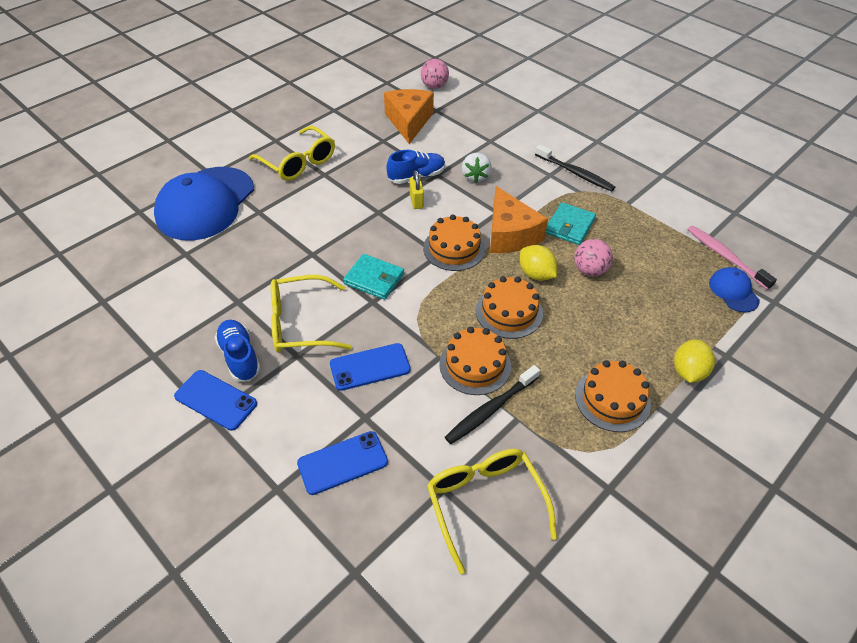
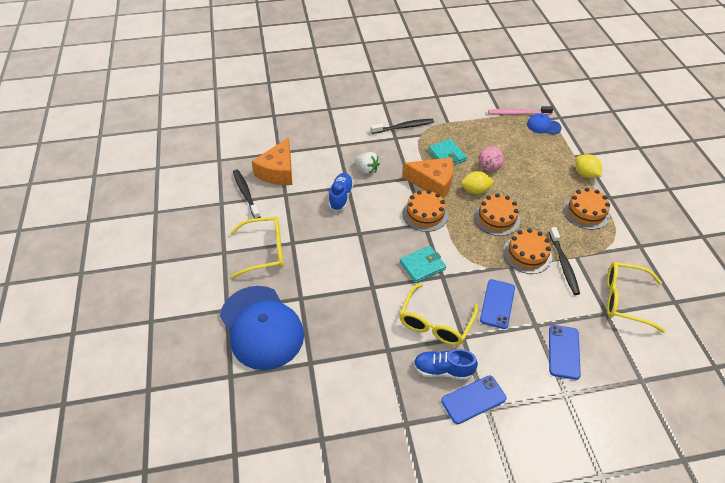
camera: 55 degrees left, 0 degrees up
(359, 117) = (246, 193): none -> black toothbrush
(409, 122) = (278, 171): orange cheese -> orange cheese turned 105 degrees counterclockwise
(416, 201) = (365, 209): yellow padlock -> none
(434, 86) = (251, 139): pink ball -> none

